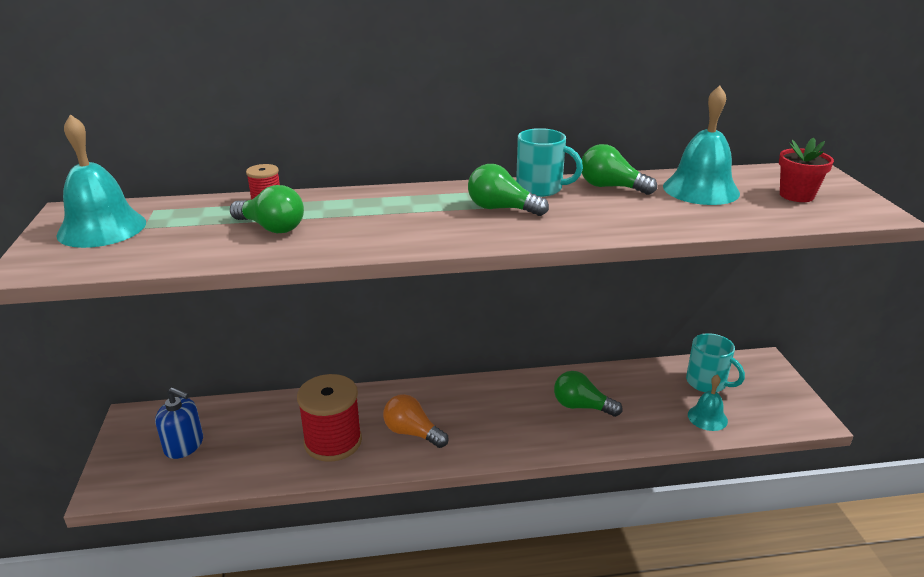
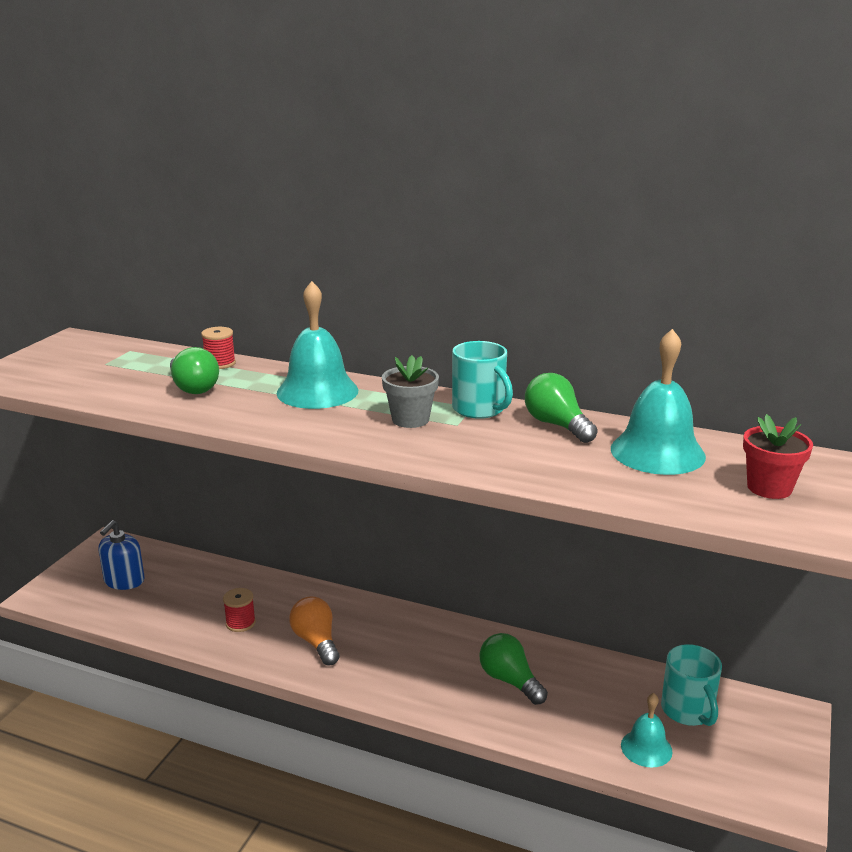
camera: 30 degrees right, 5 degrees down
(102, 228) = (76, 357): turquoise bell -> turquoise bell (317, 391)
(184, 445) = (124, 581): blue soap dispenser -> blue soap dispenser turned 60 degrees clockwise
(333, 441) = (240, 623): red spool -> red spool, size x0.49
(501, 209) = (410, 419): green light bulb -> grey flower pot

